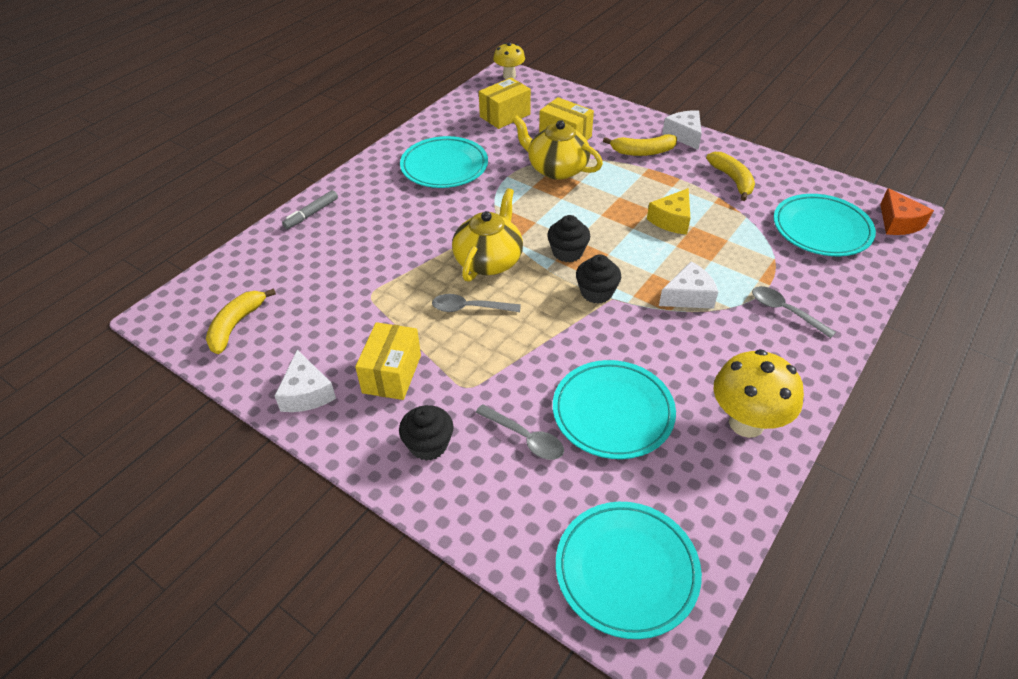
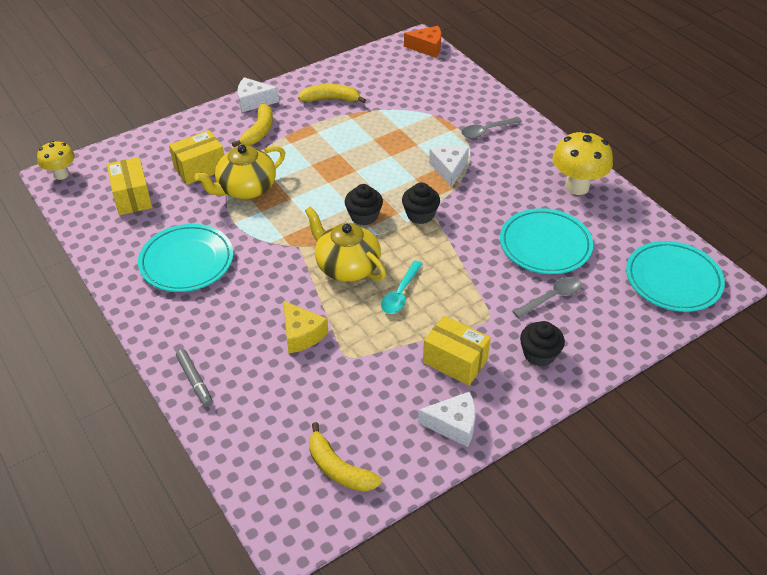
camera: 70 degrees left, 0 degrees up
(470, 308) = (400, 293): grey spoon -> turquoise spoon
(671, 220) = (359, 147): yellow cheese -> yellow cheese (301, 334)
(821, 229) = (414, 82): turquoise plate -> none

